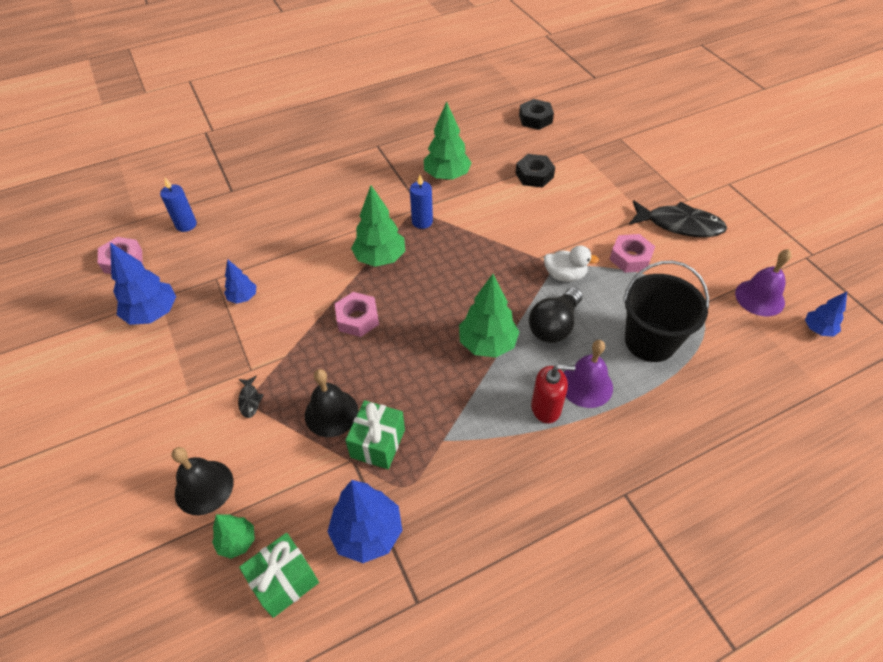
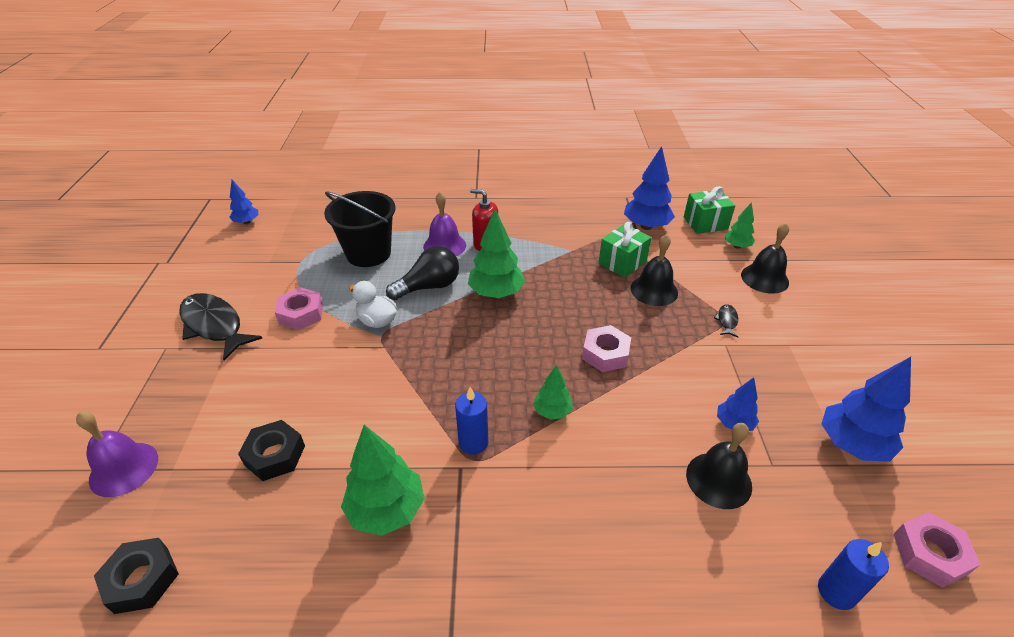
camera: 155 degrees left, 10 degrees down
(253, 256) = (718, 480): none -> black bell
(380, 258) = (552, 411): green tree -> green tree, size x0.57
(759, 297) = (250, 250): purple bell -> purple bell (124, 469)

